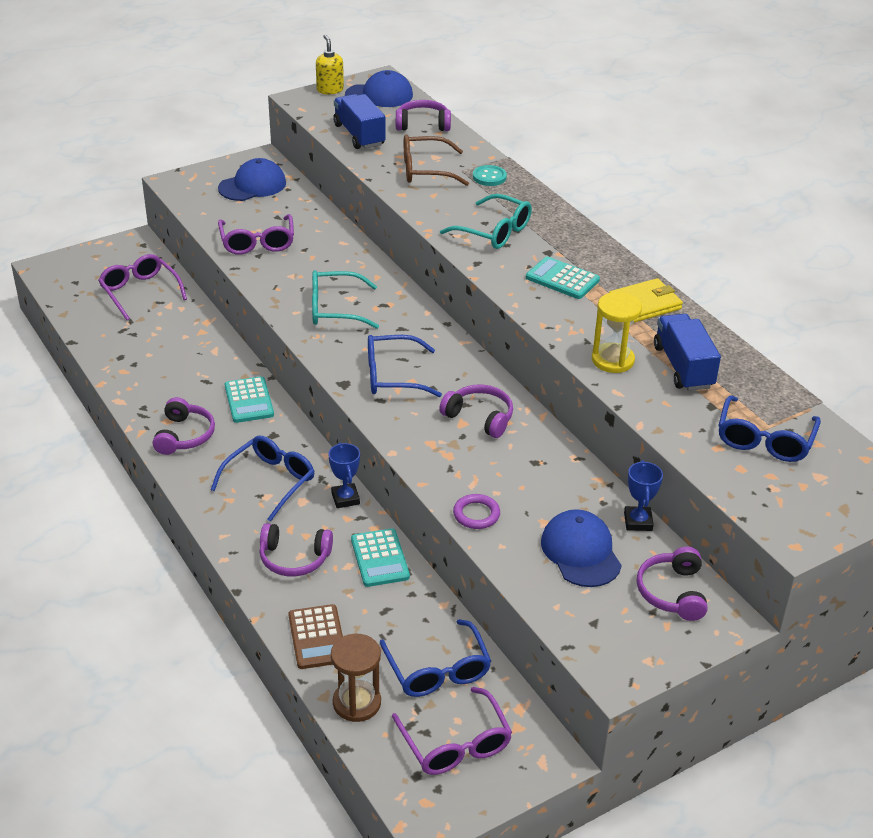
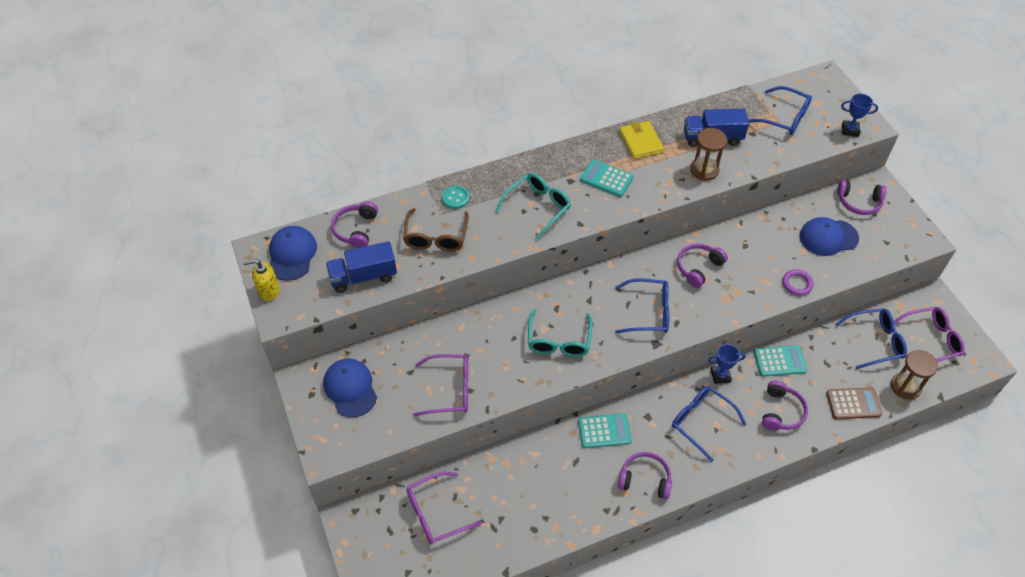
camera: 80 degrees left, 15 degrees up
(392, 376) = (648, 312): blue glasses -> blue glasses turned 90 degrees counterclockwise
(562, 279) = (606, 179): turquoise calculator -> turquoise calculator turned 75 degrees clockwise
(612, 360) = (704, 170): yellow hourglass -> brown hourglass
(638, 521) = (800, 205): blue trophy -> blue trophy (850, 130)

